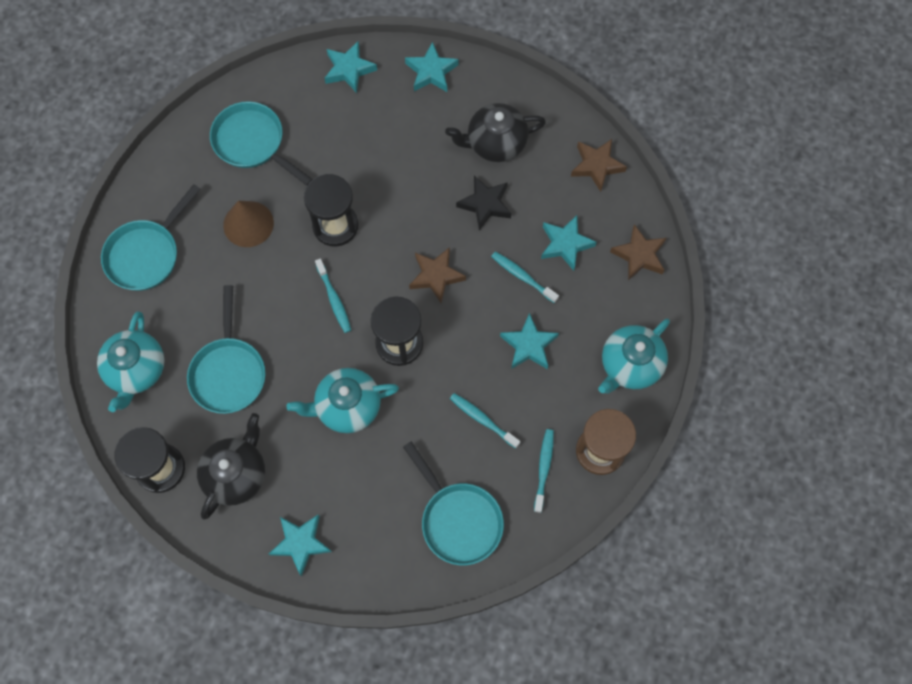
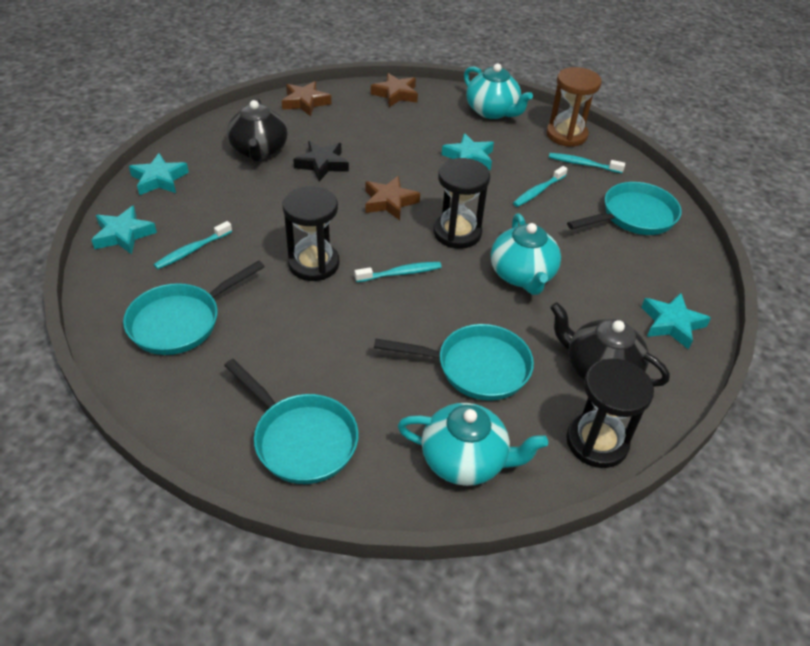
camera: 85 degrees left, 25 degrees down
(248, 224) = (288, 334): brown cone -> none
(522, 276) = (401, 153): turquoise toothbrush -> turquoise toothbrush (192, 250)
(565, 244) = (376, 127): turquoise star -> none

